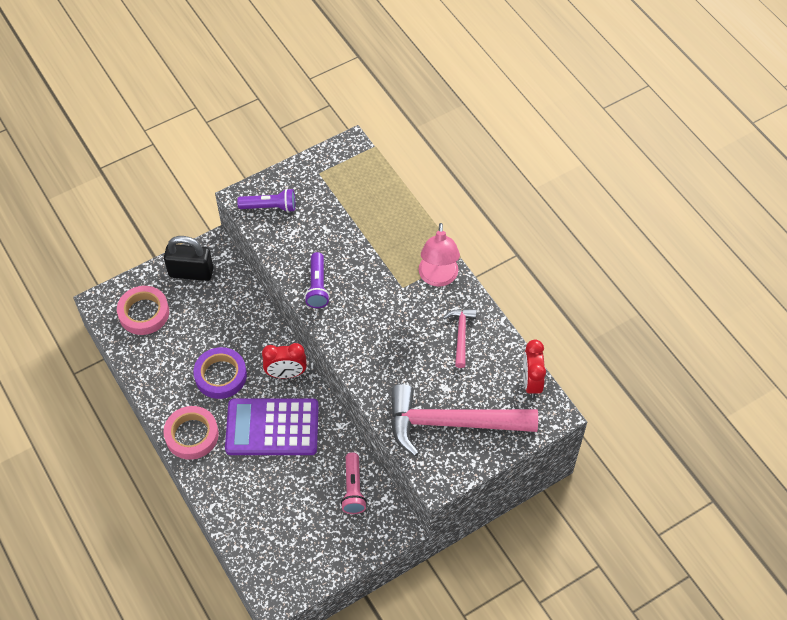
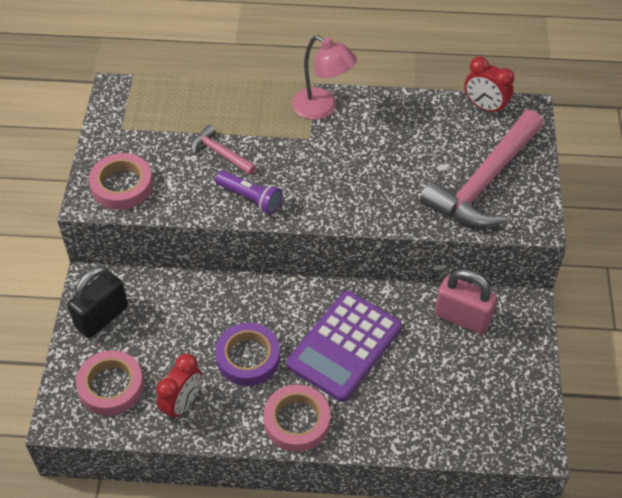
camera: 55 degrees left, 5 degrees down
(270, 207) = (122, 185): purple flashlight -> pink tape
(286, 373) = (293, 301): red clock -> red clock (182, 404)
(353, 489) = (462, 317): pink flashlight -> pink padlock
(461, 335) = (397, 126): pink hammer -> pink hammer (220, 153)

